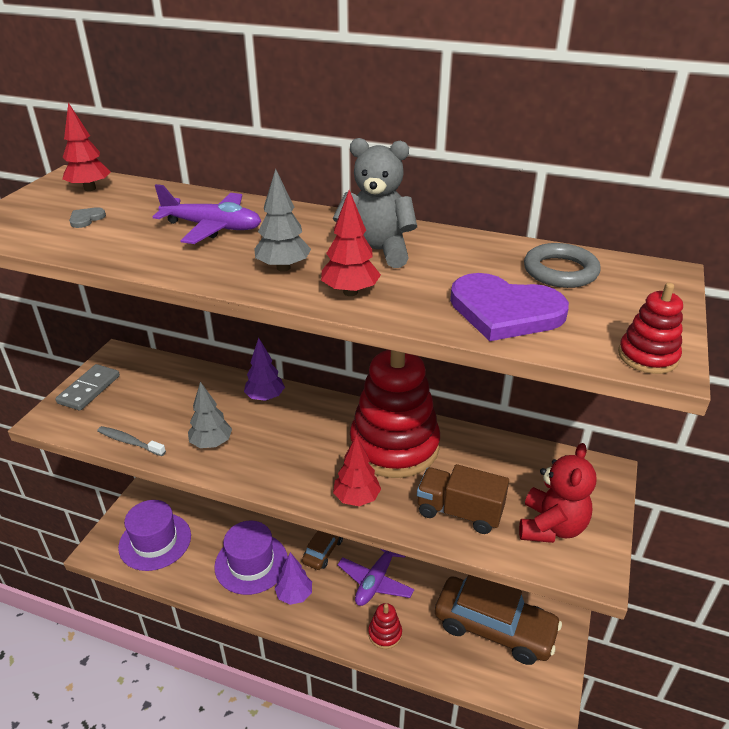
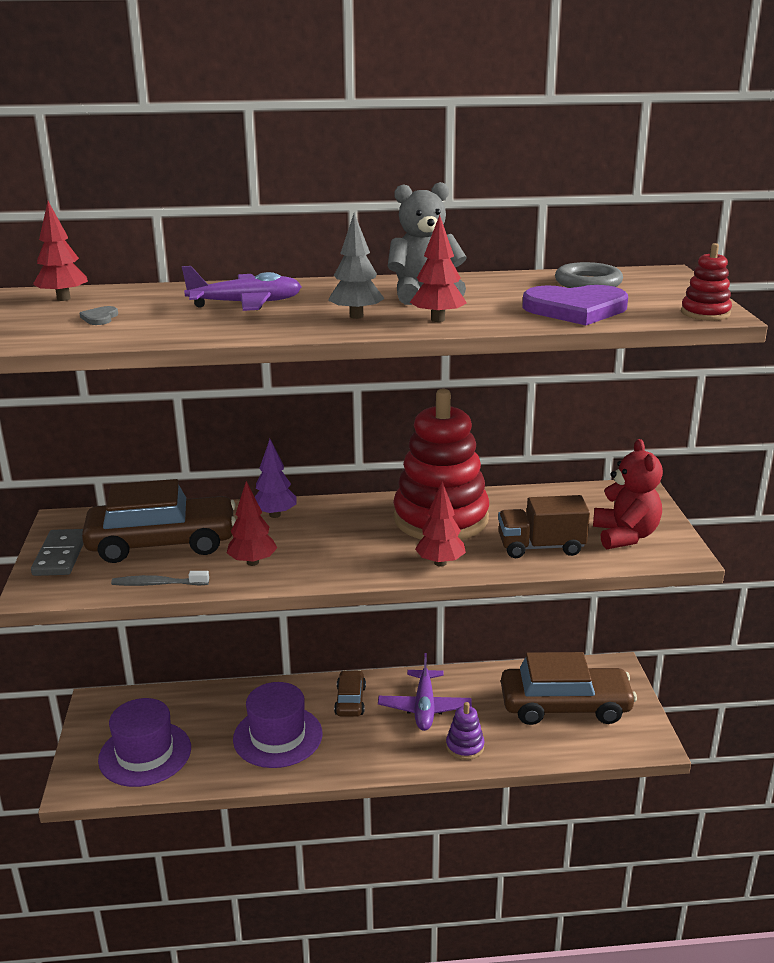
camera: 25 degrees left, 10 degrees down
(164, 400) = (162, 543): none -> brown car
(211, 443) = (253, 562): grey tree -> red tree
(294, 595) = (347, 747): purple tree -> none
(385, 633) = (465, 746): red stacking toy -> purple stacking toy

